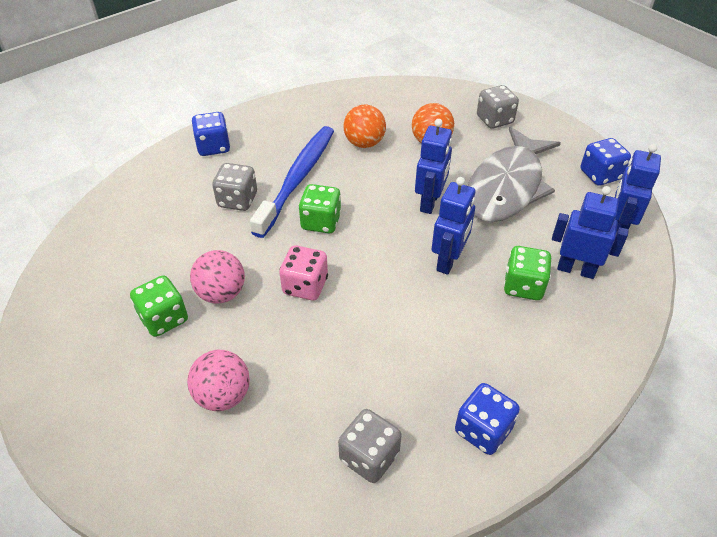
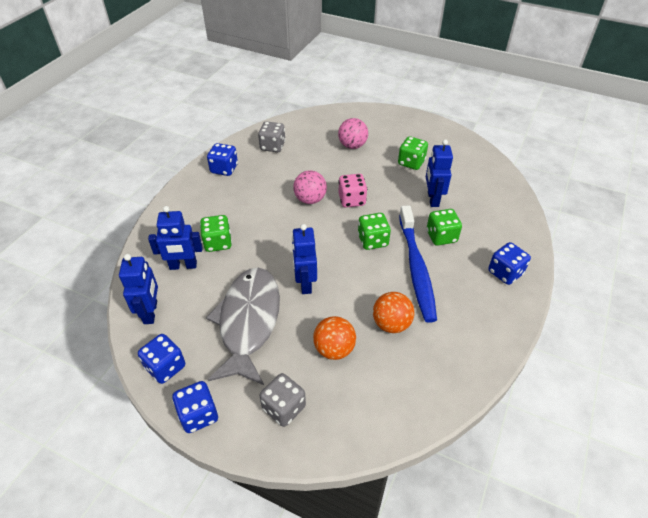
camera: 155 degrees right, 0 degrees up
(221, 293) = (394, 182): pink ball -> pink ball (310, 199)
(237, 200) = (441, 236): grey dice -> green dice
(448, 261) = (272, 243): blue robot -> blue robot (432, 199)
(570, 135) = (198, 415): none -> blue dice

